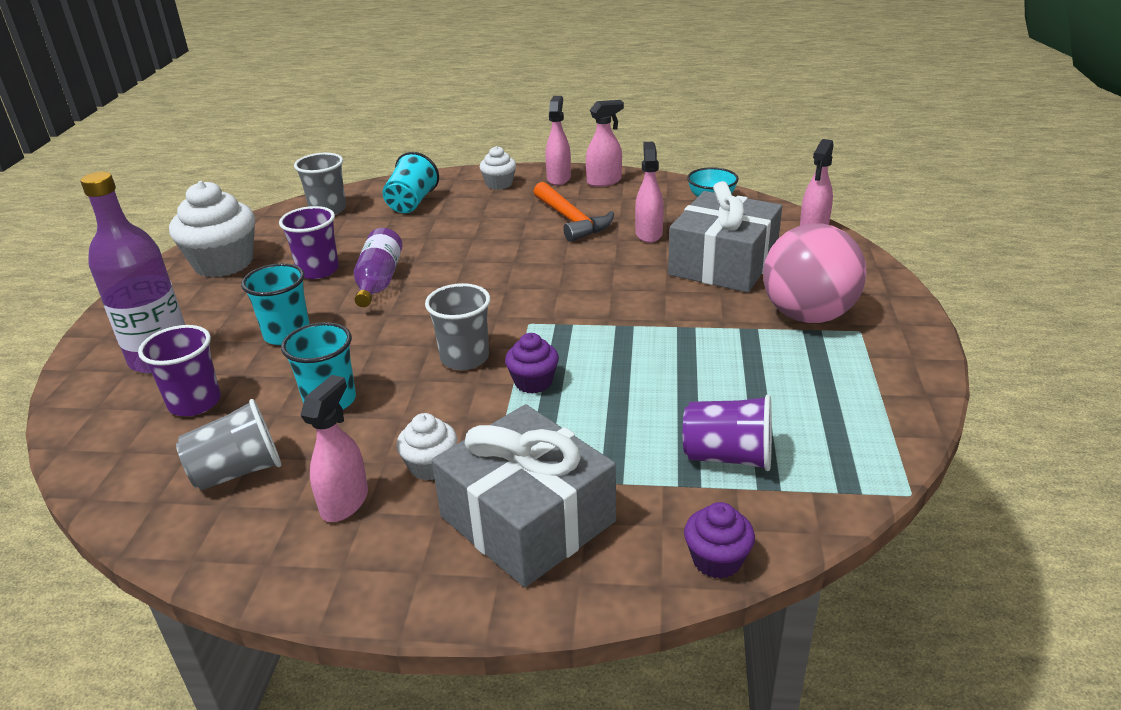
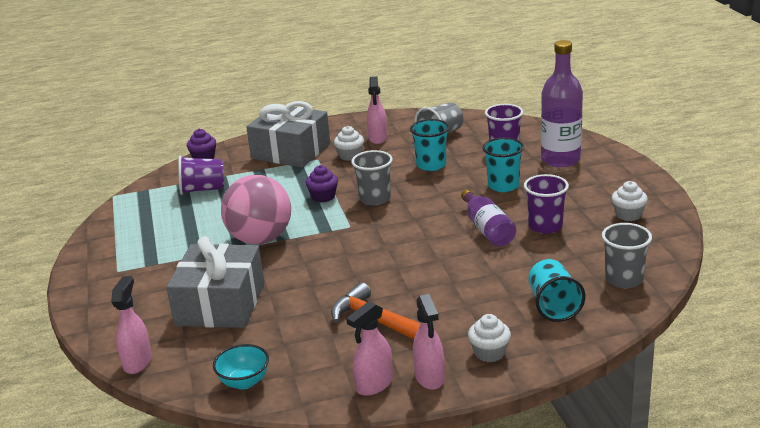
camera: 160 degrees right, 5 degrees down
(224, 263) = (628, 215): white cupcake -> white cupcake, size x0.52
(648, 234) = (295, 321): pink spray bottle -> none
(808, 315) = (153, 274): pink ball -> pink ball (260, 239)

